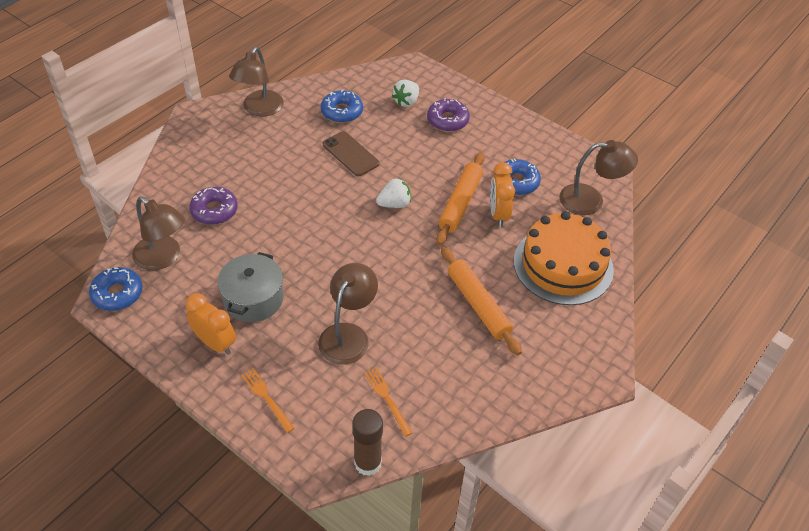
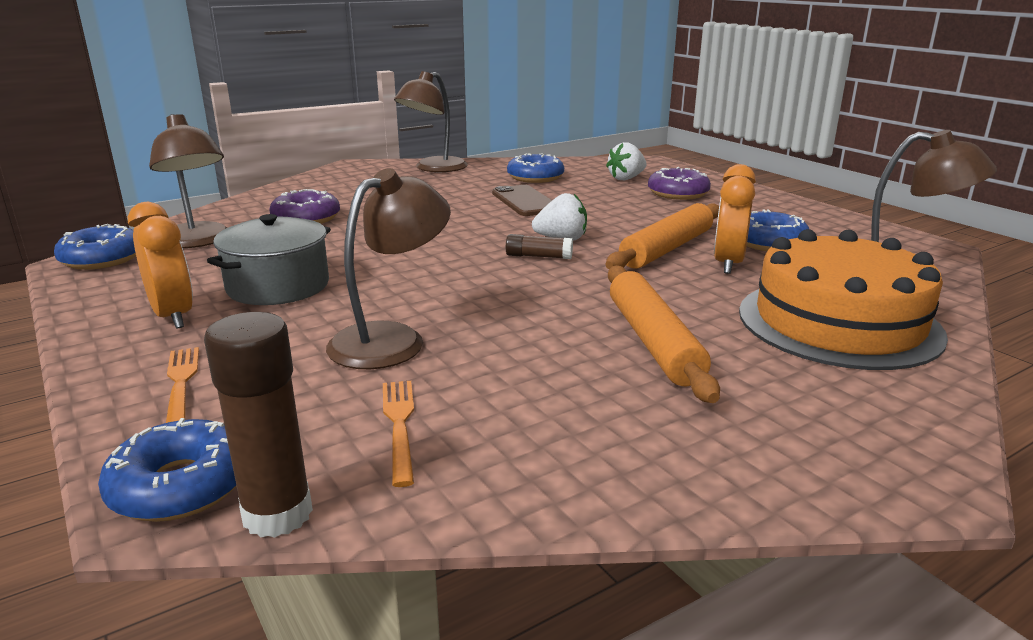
camera: 20 degrees right, 25 degrees down
(318, 460) = (180, 486): none -> blue donut
(389, 229) = (538, 256): none -> brown glue stick

